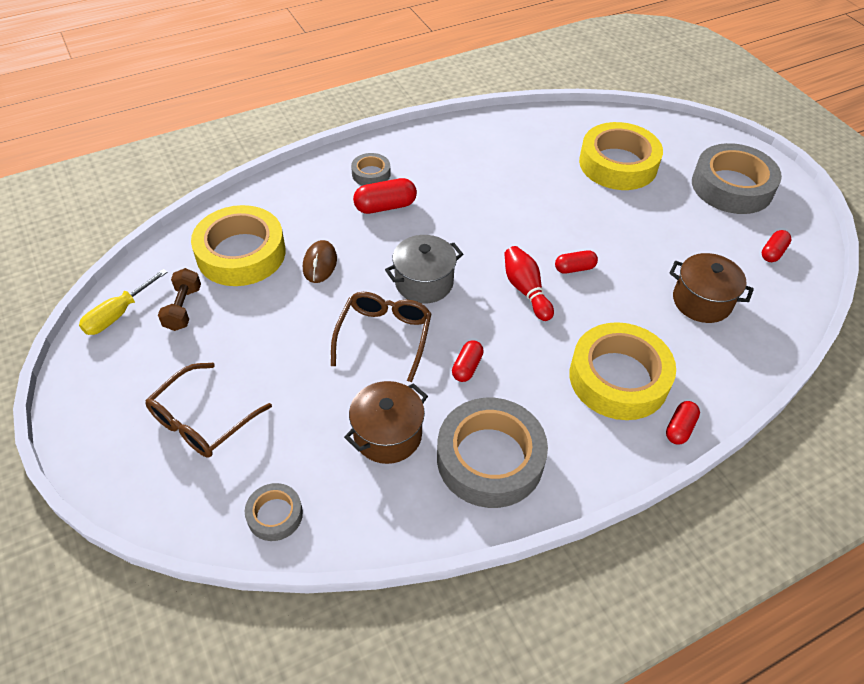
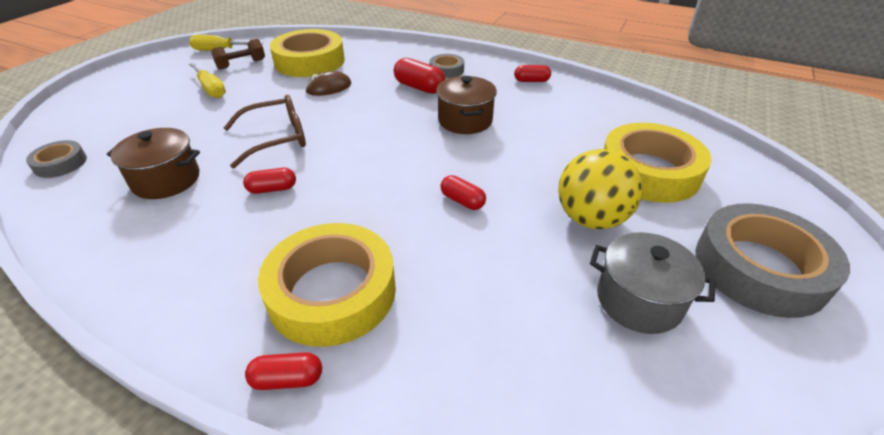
camera: 55 degrees right, 10 degrees down
(202, 421) = (142, 106): brown glasses -> none
(222, 352) = (211, 89): none -> yellow screwdriver
(424, 282) = (354, 132): grey pot -> grey pot (639, 300)
(490, 458) = (164, 244): grey tape -> none
(526, 290) = (400, 184): red bowling pin -> none
(642, 221) = (591, 219): none -> yellow ball
(702, 301) = (523, 317): brown pot -> brown pot (465, 120)
(772, 252) = (702, 358): red capsule -> red capsule (531, 81)

